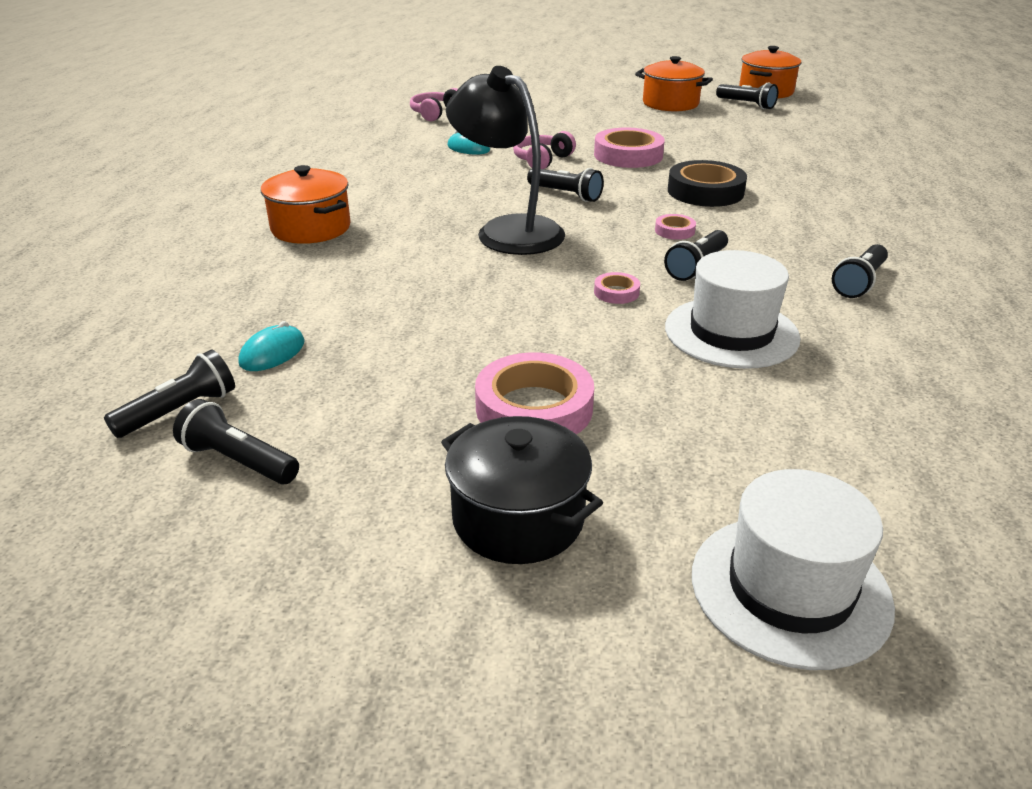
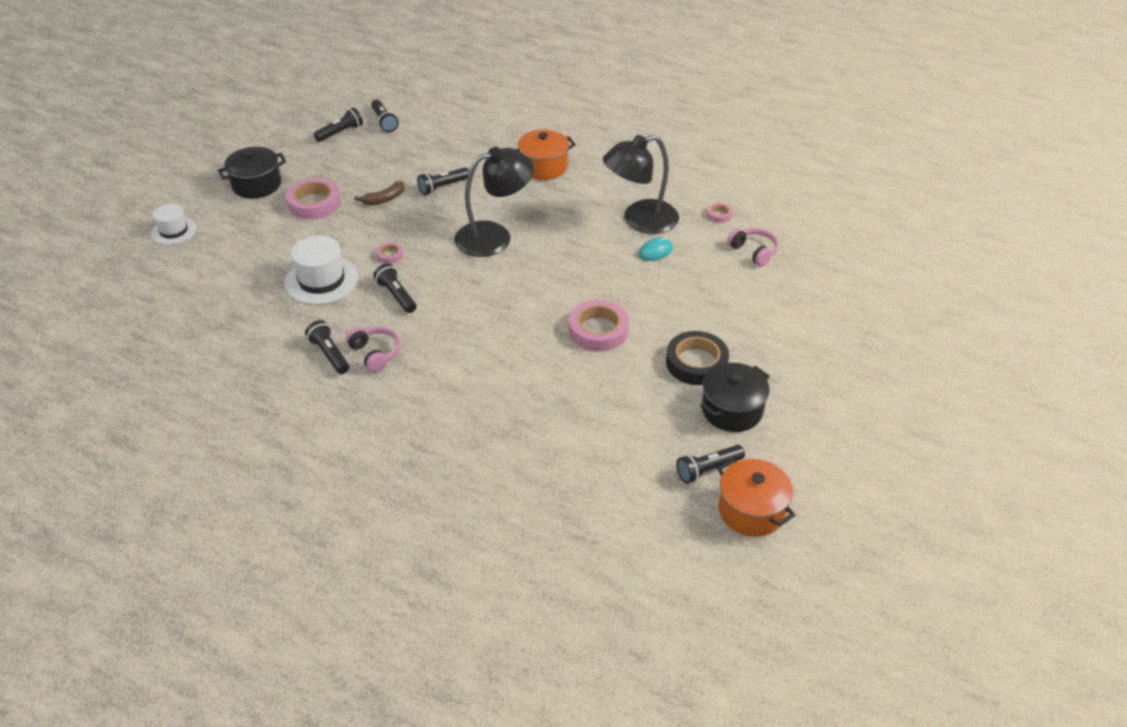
camera: 110 degrees right, 10 degrees up
(272, 352) = (412, 145): turquoise mouse -> none
(412, 161) = (640, 220): none -> black lamp
(472, 335) = (384, 199): none -> brown banana
(542, 160) = (610, 281): pink headphones -> pink headphones (375, 353)
(566, 194) = (536, 275): black flashlight -> black flashlight (443, 187)
(670, 104) = (732, 410): orange pot -> black pot
(674, 231) = (448, 304): pink tape -> pink tape (719, 215)
(705, 191) = (502, 345): black tape -> black tape (696, 363)
(790, 589) = (174, 231): white hat -> white hat, size x0.63

